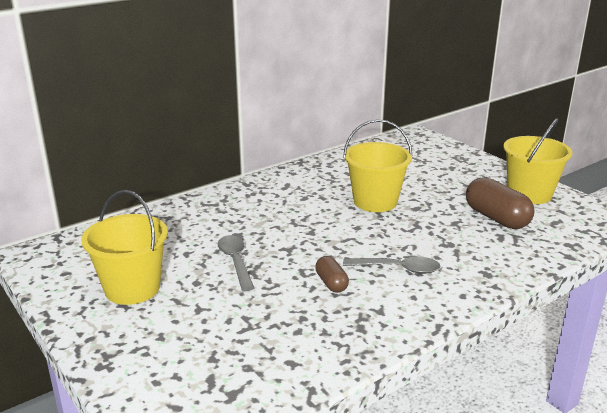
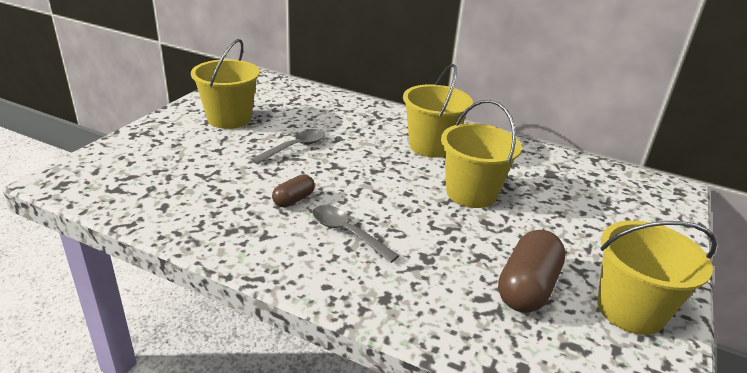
camera: 60 degrees right, 5 degrees up
(291, 196) = (431, 146): none -> yellow bucket
(398, 269) = (347, 233): grey spoon -> grey spoon turned 150 degrees clockwise

